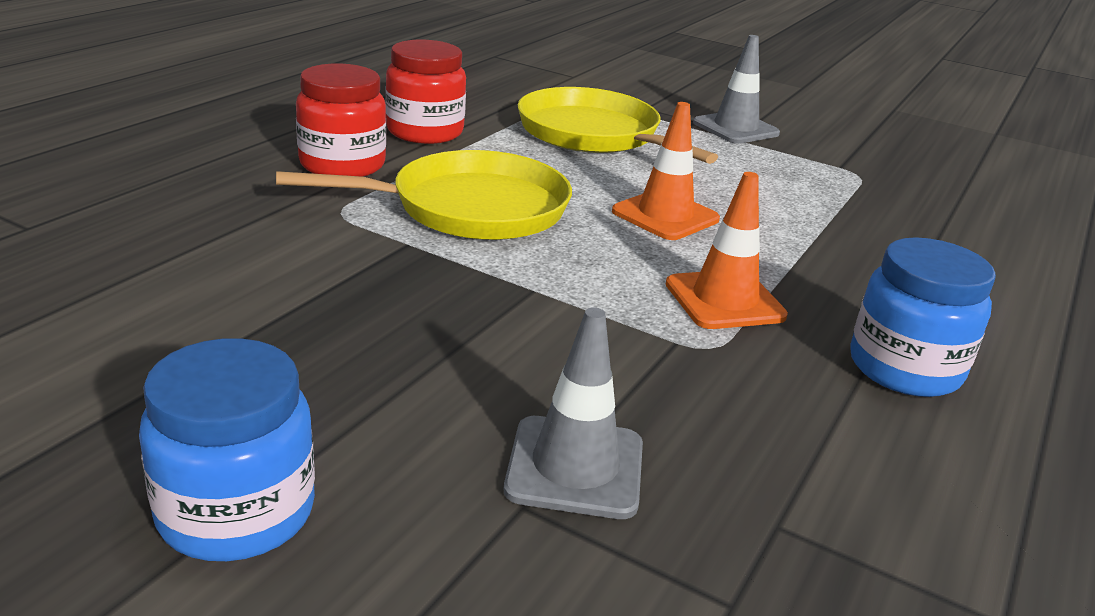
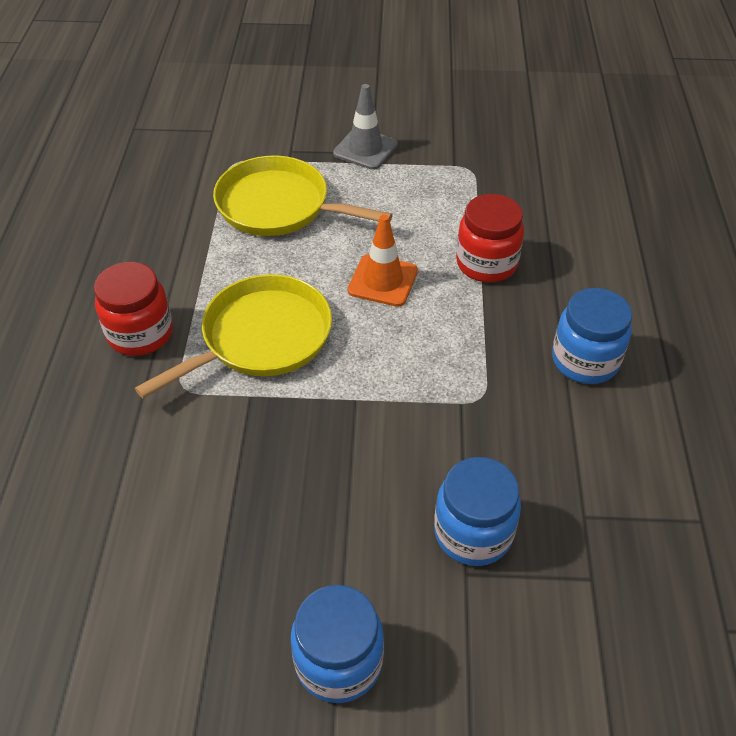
camera: 25 degrees left, 20 degrees up
(425, 132) = (164, 263): red jar -> red jar (486, 263)
(575, 467) = (473, 533): grey traffic cone -> blue jar
(724, 300) = (465, 350): orange traffic cone -> none

